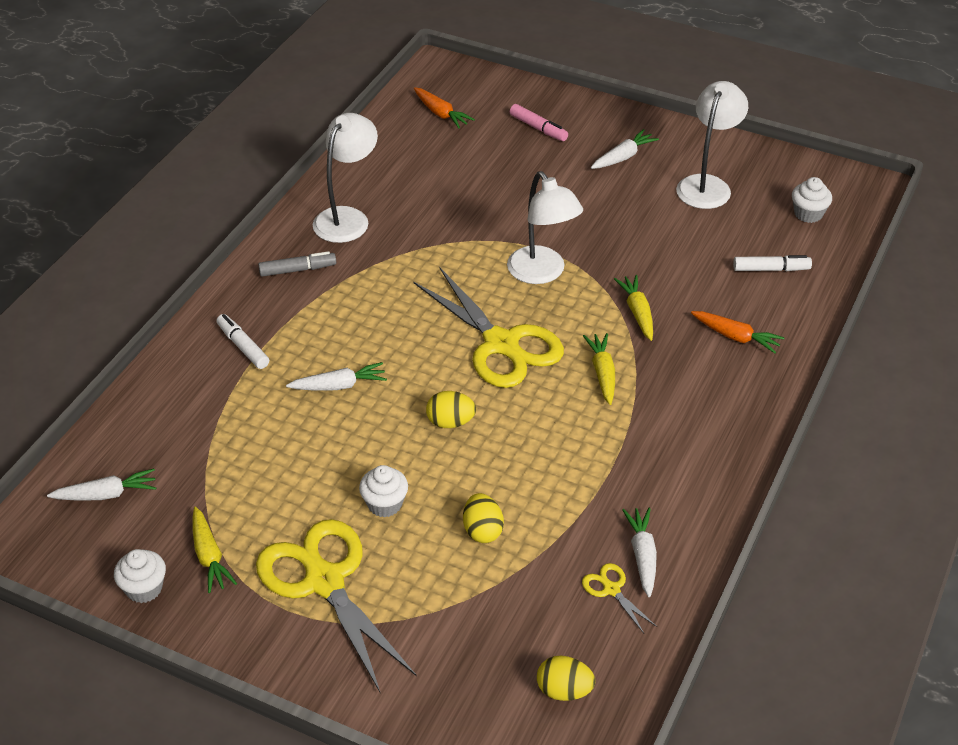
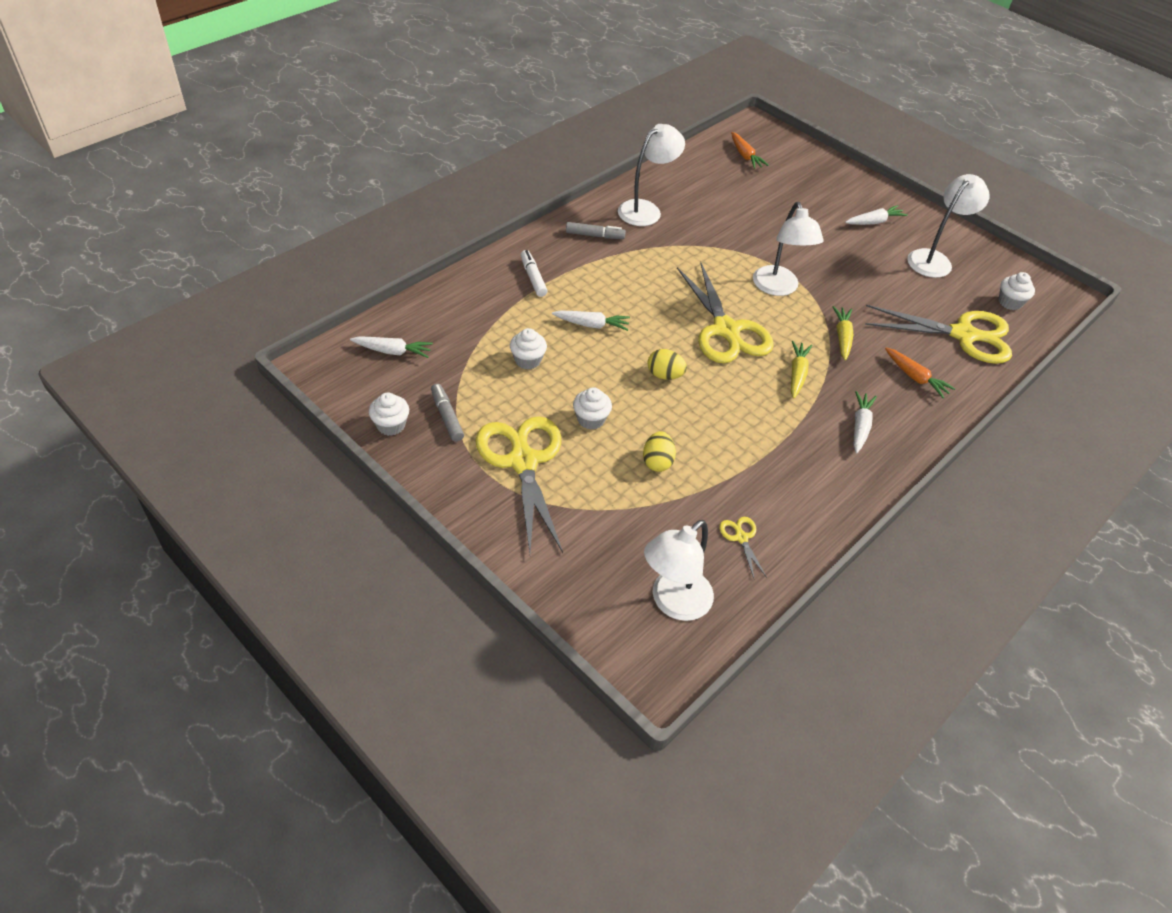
camera: 15 degrees right, 5 degrees up
(209, 556) = (447, 417): yellow carrot -> grey marker
(279, 454) = (528, 360): none -> white cupcake
(538, 128) = (815, 184): pink marker -> none
(564, 691) = (673, 602): yellow egg -> white lamp
(642, 556) = (776, 520): white carrot -> white carrot (860, 426)
(771, 269) = (963, 335): white marker -> yellow scissors

